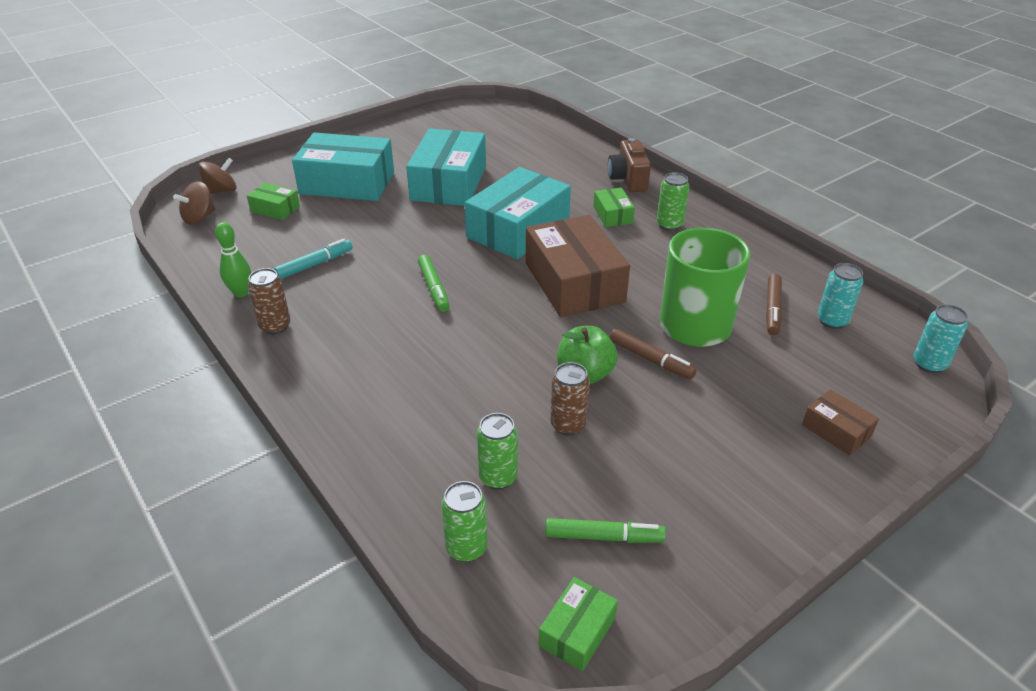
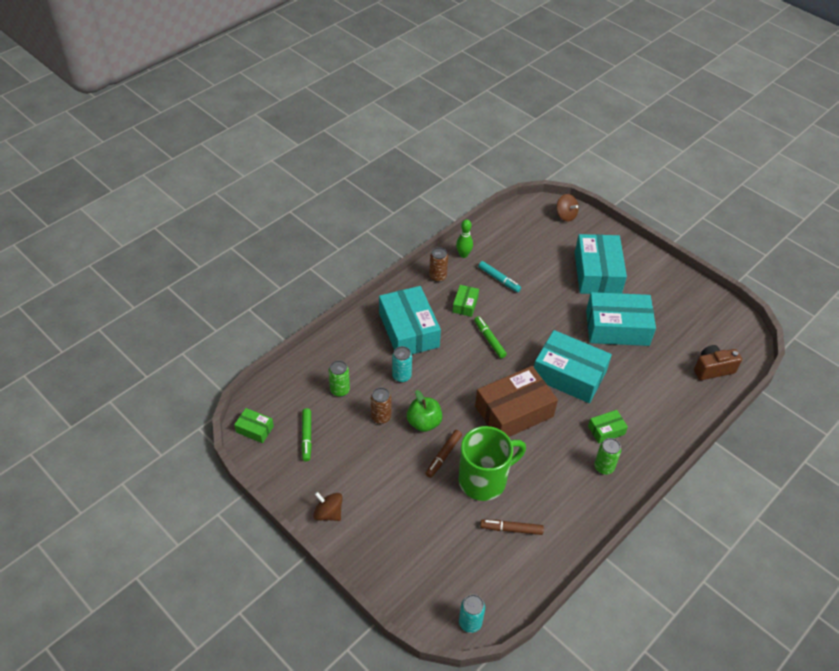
camera: 80 degrees right, 10 degrees up
(199, 218) = (532, 215): brown spinning top -> brown spinning top (328, 513)
(275, 209) = (553, 246): green box -> green box (465, 304)
(383, 372) = (409, 330): none -> turquoise box
(434, 288) = (489, 339): green marker -> green marker turned 90 degrees clockwise
(466, 548) = (296, 383): green can -> none
(628, 179) = (664, 439): brown camera -> brown camera (712, 369)
(832, 321) = (507, 566): turquoise can -> turquoise can (401, 376)
(836, 430) = (396, 553): brown box -> none

